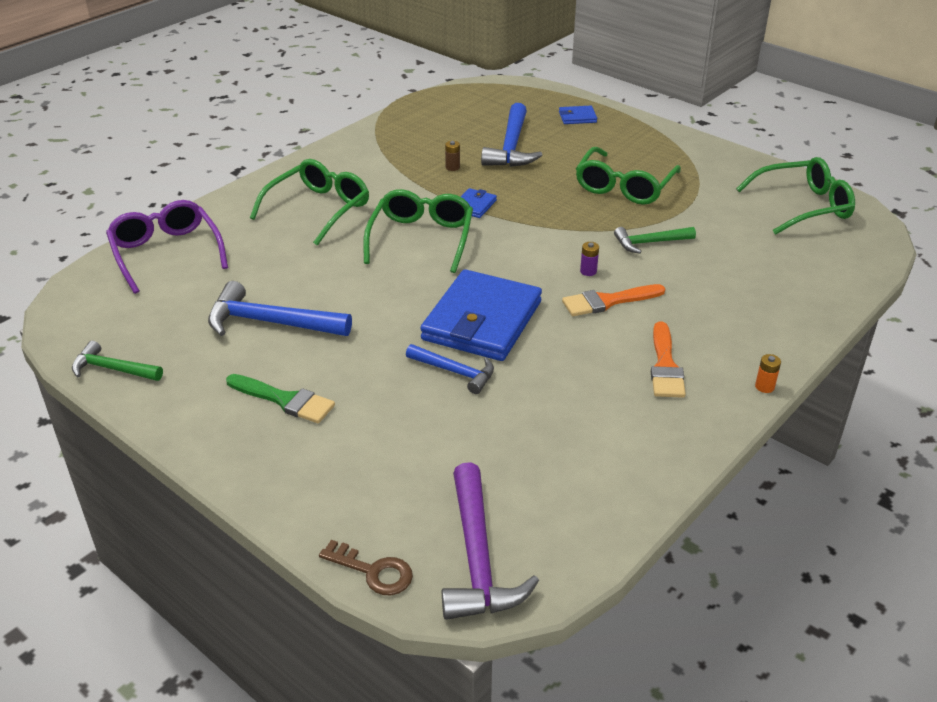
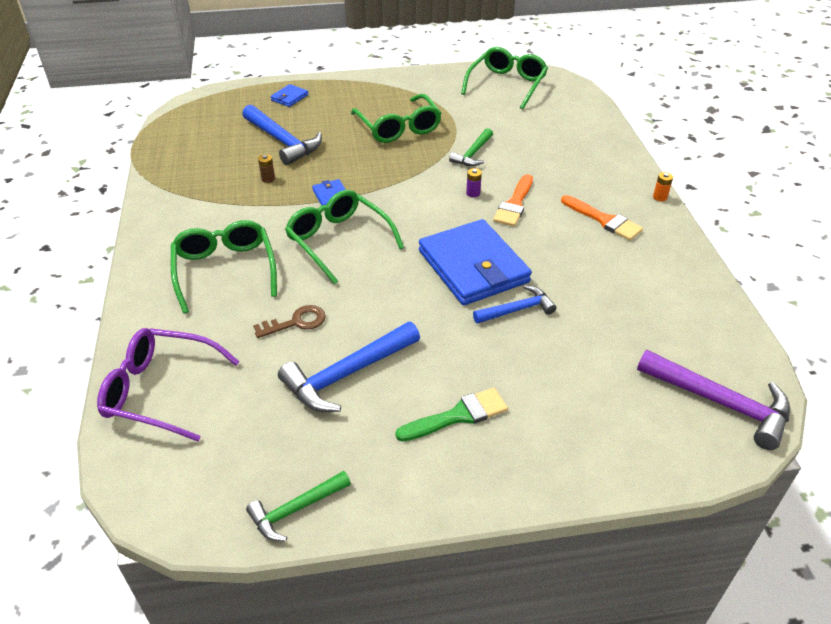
camera: 50 degrees left, 5 degrees up
(373, 571) = (696, 463): brown key -> brown key (296, 322)

